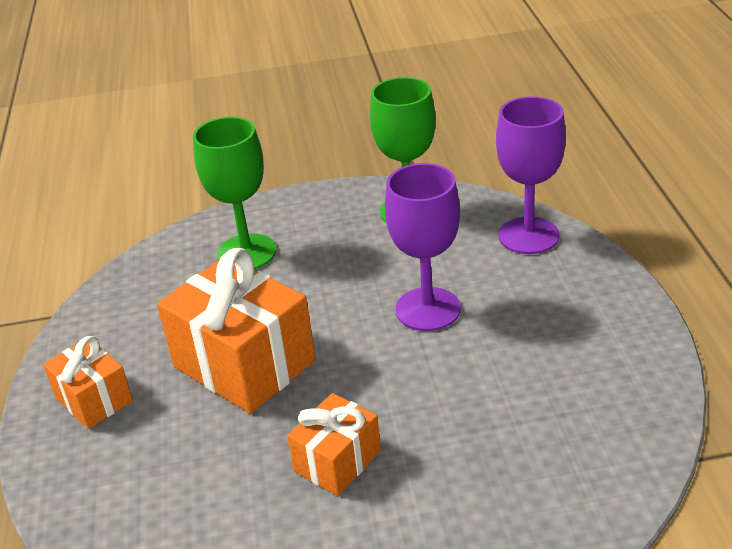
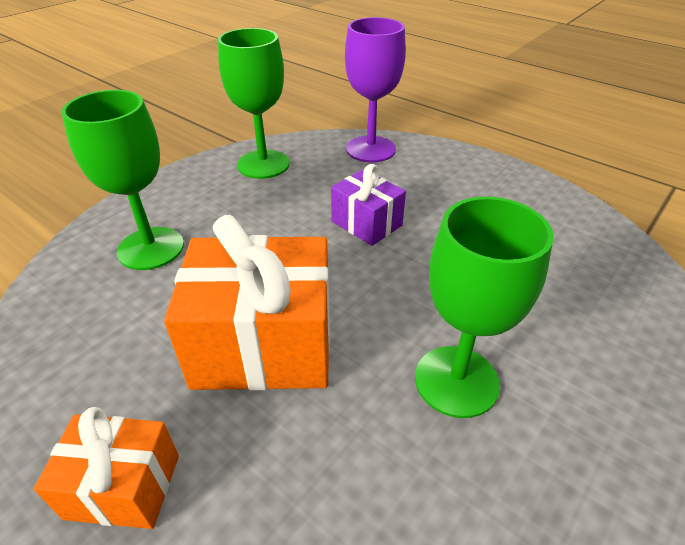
camera: 45 degrees left, 5 degrees up
(337, 461) = (456, 381): orange gift -> green goblet
(428, 309) = (366, 223): purple goblet -> purple gift

